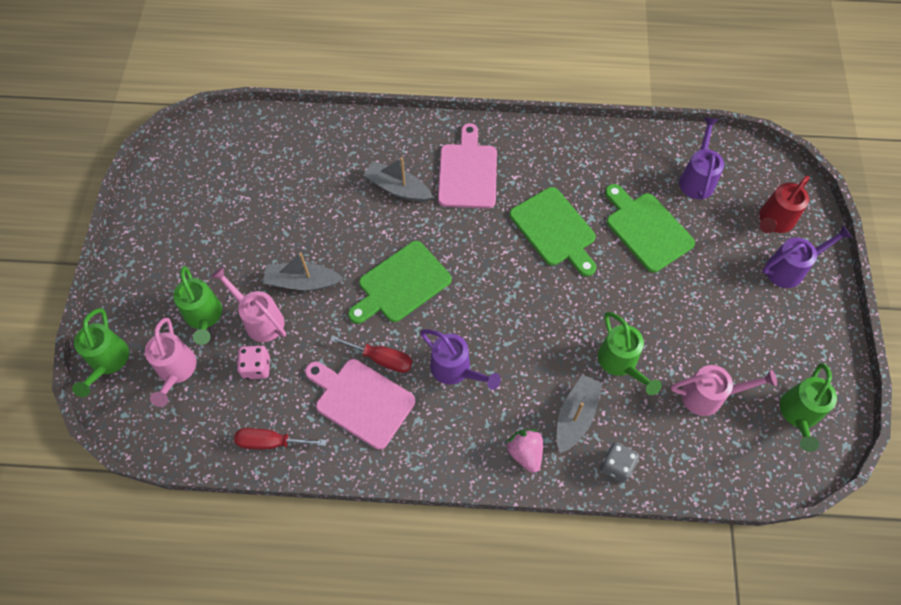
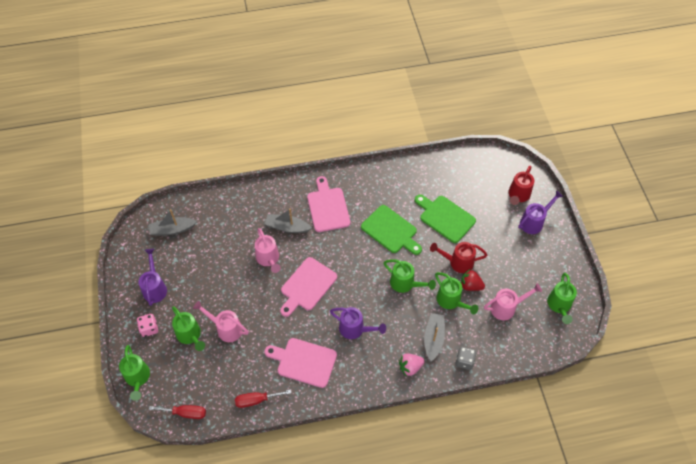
camera: 15 degrees left, 5 degrees down
(176, 371) = (183, 373): pink watering can -> pink watering can (268, 259)
(256, 367) = (233, 358): pink dice -> pink dice (149, 328)
(302, 282) = (245, 299): grey boat -> grey boat (172, 229)
(382, 359) = (309, 334): red screwdriver -> red screwdriver (185, 413)
(401, 284) = (307, 286): green cutting board -> pink cutting board
(525, 453) = (410, 367): pink strawberry -> pink strawberry turned 75 degrees counterclockwise
(554, 317) = (405, 284): none -> green watering can
(648, 303) = (457, 262): none -> red watering can
(658, 346) = (470, 285): none -> red strawberry
(697, 178) = (467, 180): purple watering can -> purple watering can (155, 288)

